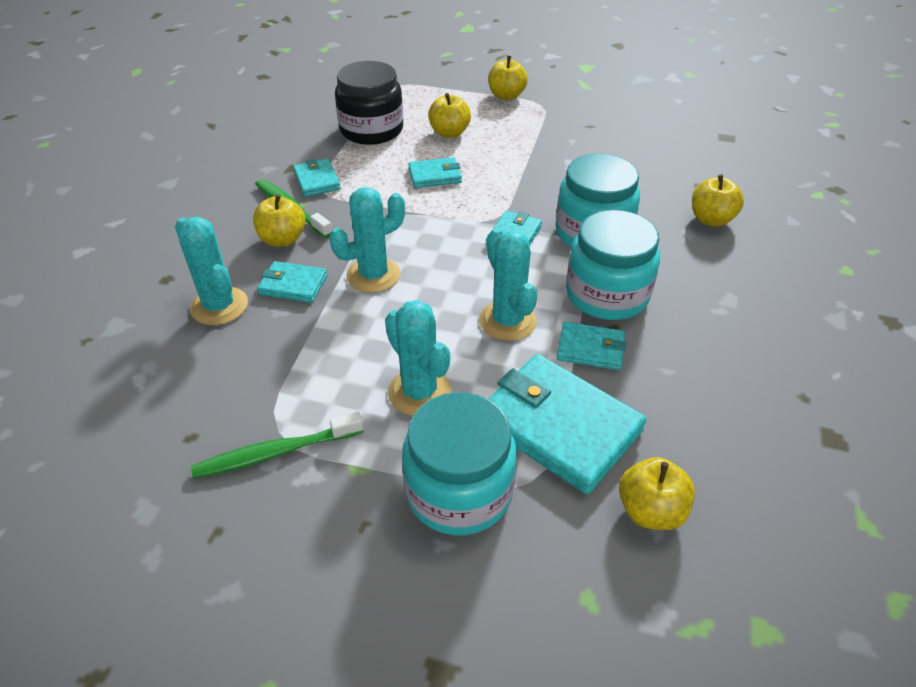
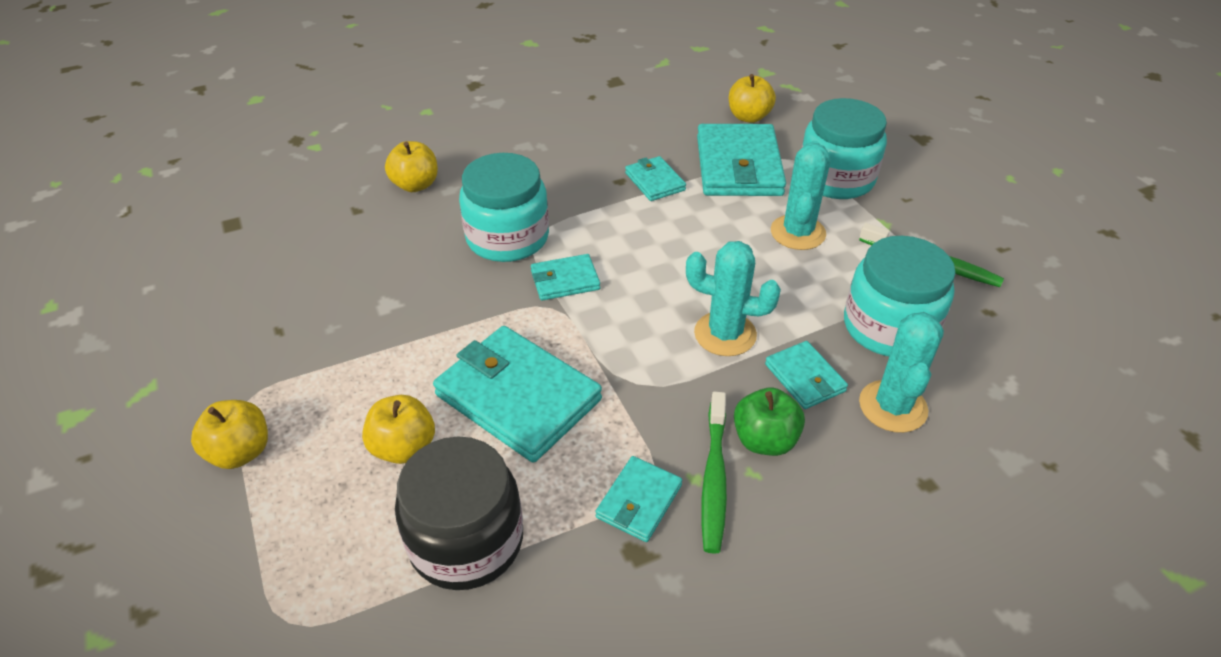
camera: 130 degrees left, 0 degrees up
(283, 239) = (764, 440): yellow apple -> green apple
(435, 176) = (518, 397): turquoise wallet -> turquoise wallet, size x1.95
(507, 321) = (677, 230): turquoise cactus -> none
(607, 294) = (585, 198): turquoise jar -> turquoise jar (889, 327)

